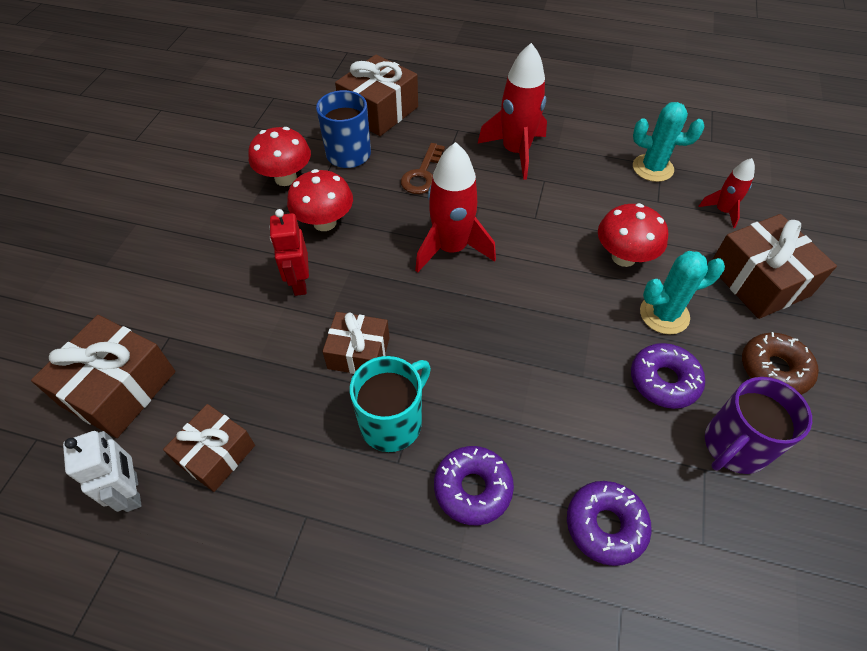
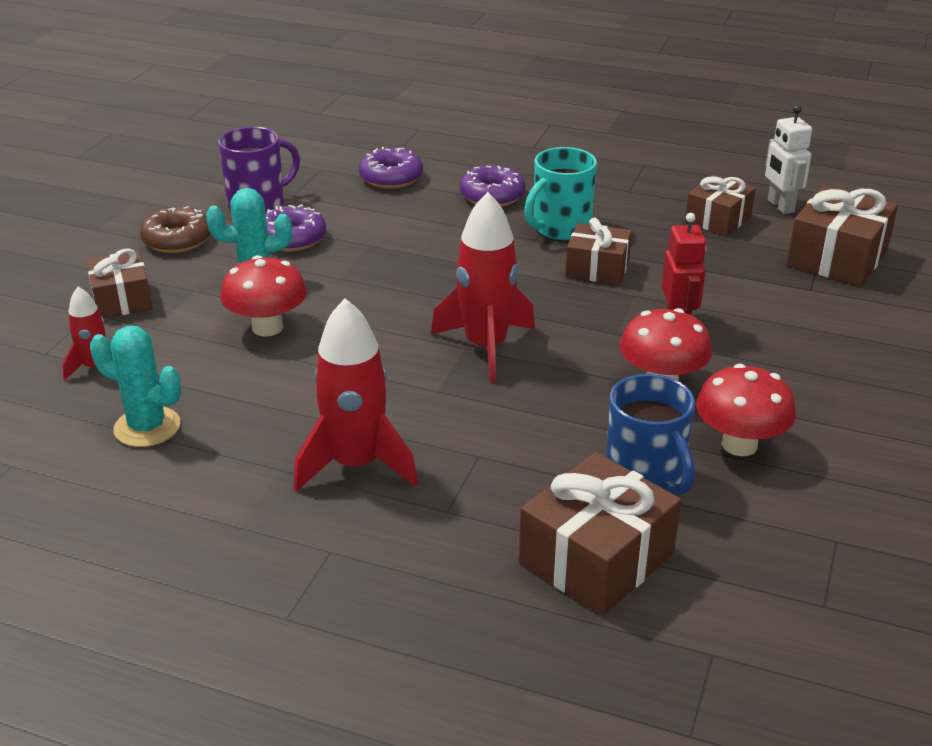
camera: 175 degrees left, 20 degrees down
(422, 174) = (518, 438): brown key -> none
(759, 280) = (122, 300): brown gift -> brown gift, size x0.65

